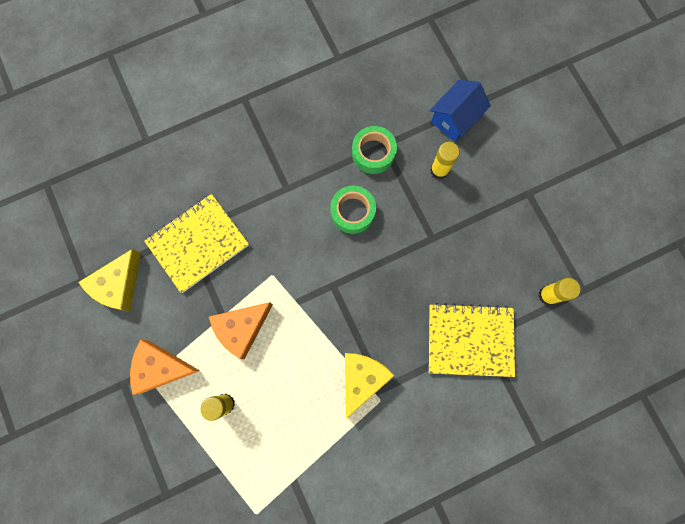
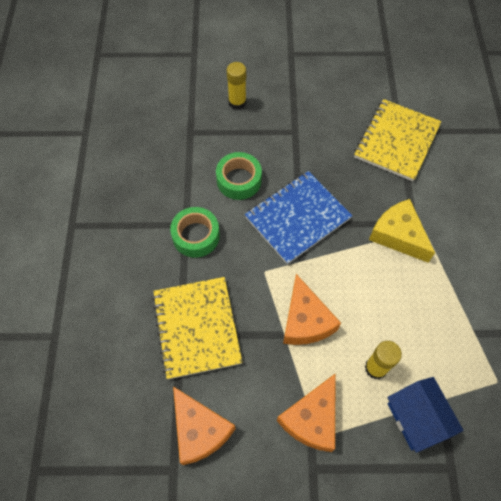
camera: 65 degrees left, 15 degrees down
(118, 285) = (199, 430): yellow cheese -> orange cheese
(338, 280) = (297, 218): none -> blue notebook
(373, 153) = (193, 143): green tape -> green tape (196, 236)
(455, 118) = (198, 74): blue house -> blue house (416, 418)
(548, 295) = (381, 75): yellow glue stick -> none

